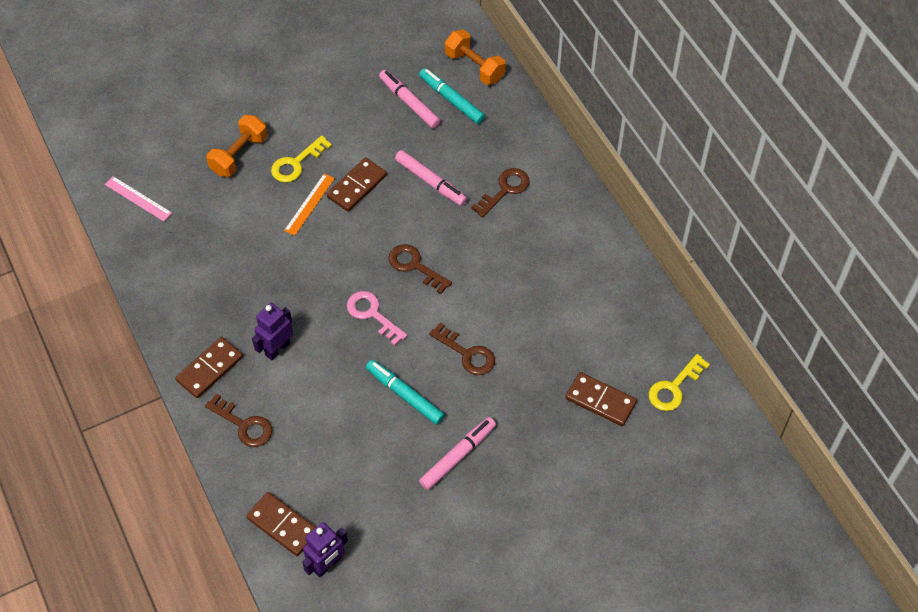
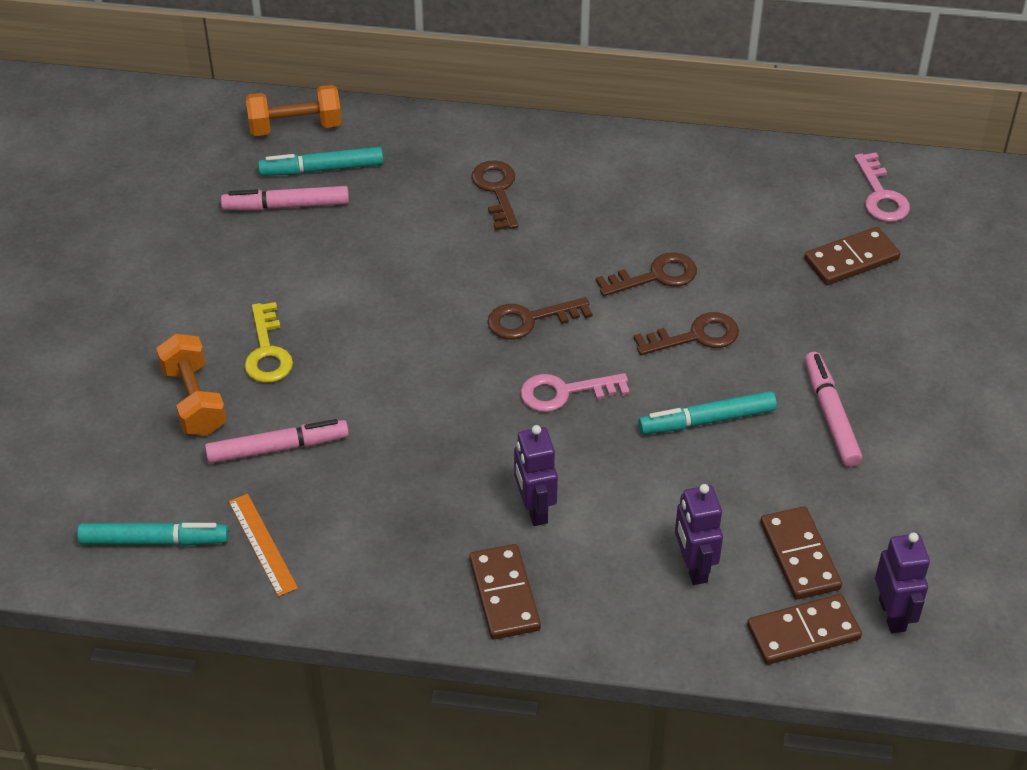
camera: 55 degrees left, 10 degrees down
(138, 199) = (154, 540): pink ruler -> turquoise marker
(244, 425) = (621, 599): brown key -> brown key (655, 276)
(291, 447) = (693, 567): none -> purple robot
(309, 204) = (343, 370): orange ruler -> orange ruler (263, 544)
(357, 186) = (361, 313): brown domino -> brown domino (800, 556)
(430, 182) = (422, 245): pink marker -> pink marker (277, 448)
(674, 387) = (881, 195): yellow key -> pink key

